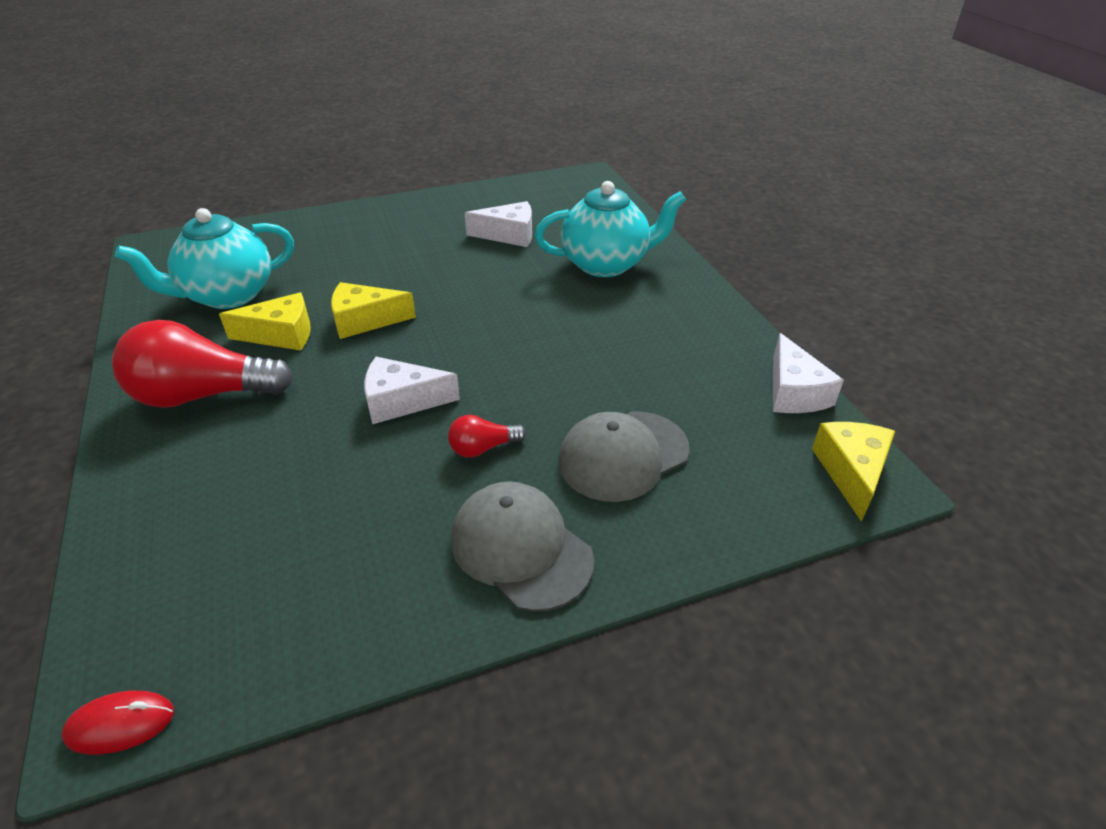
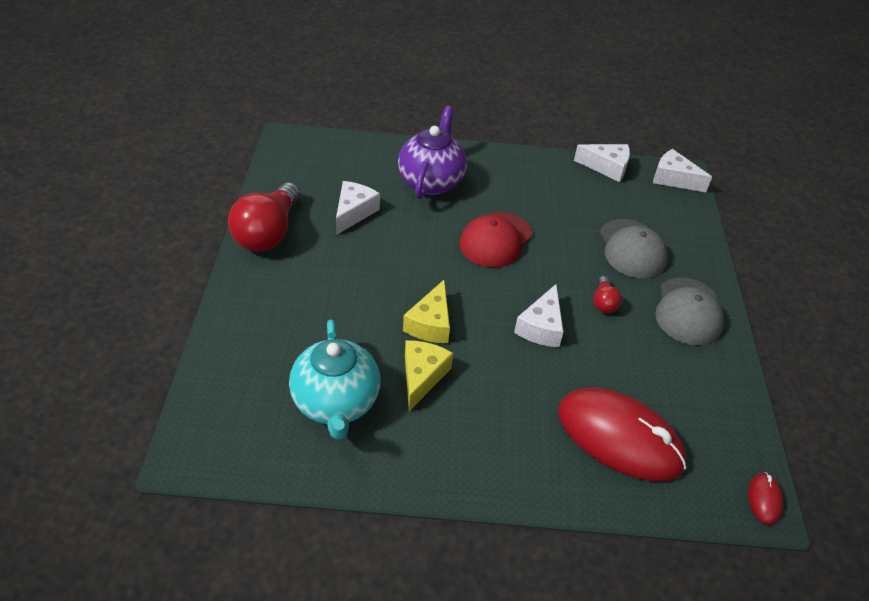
camera: 70 degrees left, 5 degrees up
(203, 395) = (482, 436): red light bulb -> red light bulb (268, 233)
(224, 514) = (619, 437): none -> red mouse
(521, 548) = (688, 311): grey cap -> grey cap turned 60 degrees counterclockwise
(540, 331) = (495, 240): none -> red cap
(606, 264) = (431, 181): turquoise teapot -> purple teapot
(851, 472) = (673, 179): yellow cheese -> white cheese

